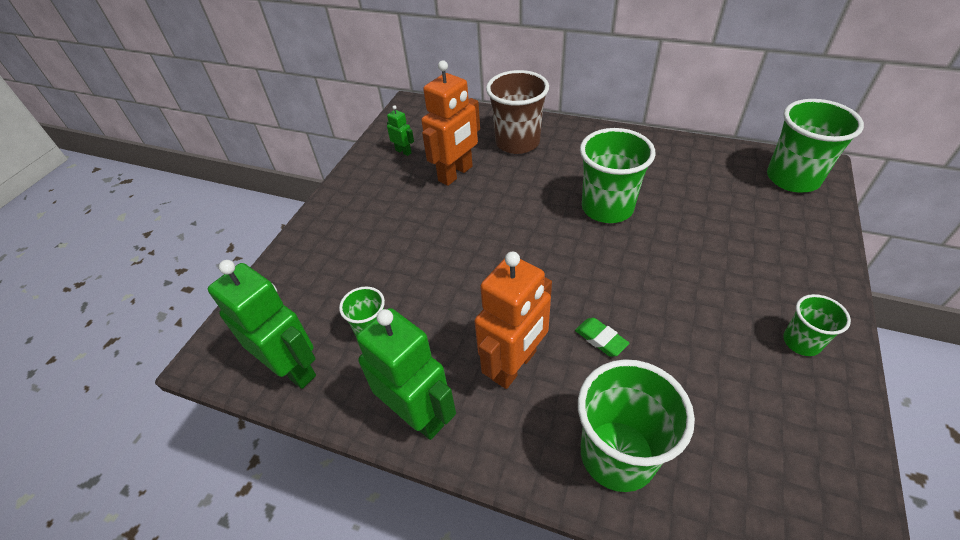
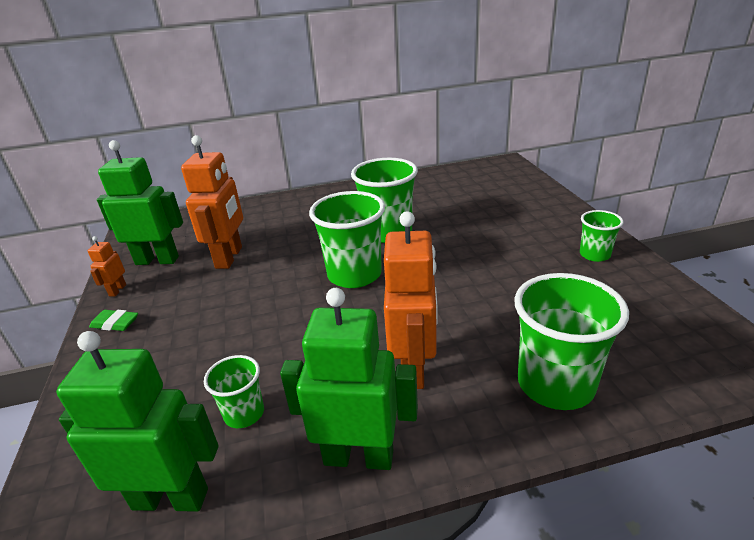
camera: 35 degrees left, 15 degrees down
(361, 170) = (117, 290): none -> orange robot
(403, 151) = (157, 260): green robot -> green robot, size x2.15
(517, 142) = (271, 218): brown cup -> none
(600, 339) = (465, 315): green eraser -> green eraser (115, 323)
(792, 178) = (497, 173): green cup -> green cup (354, 274)

